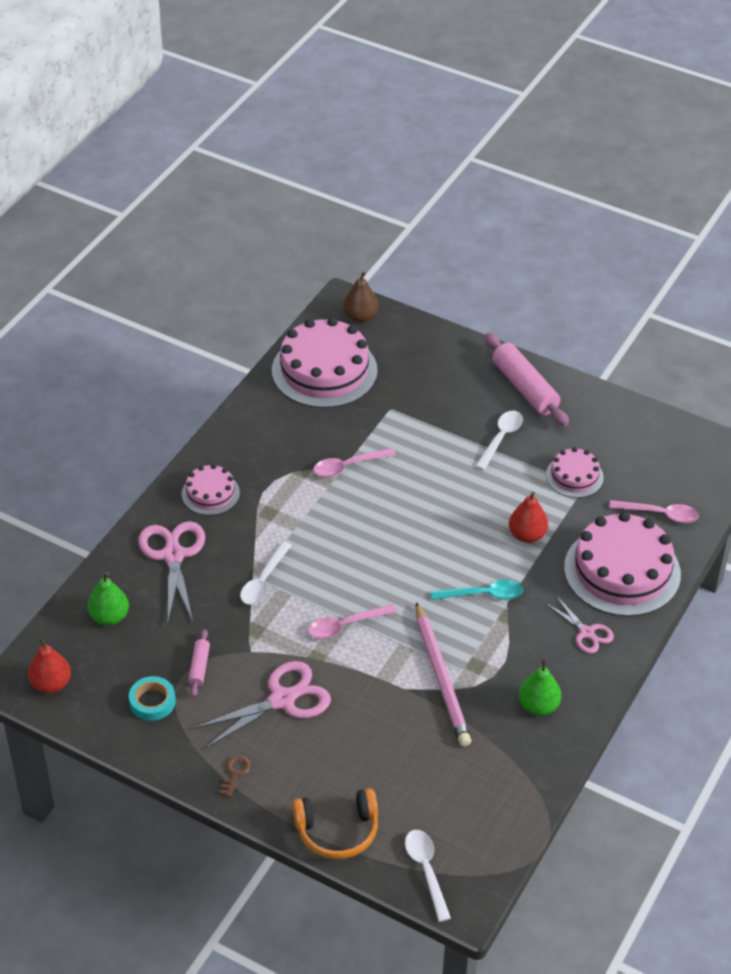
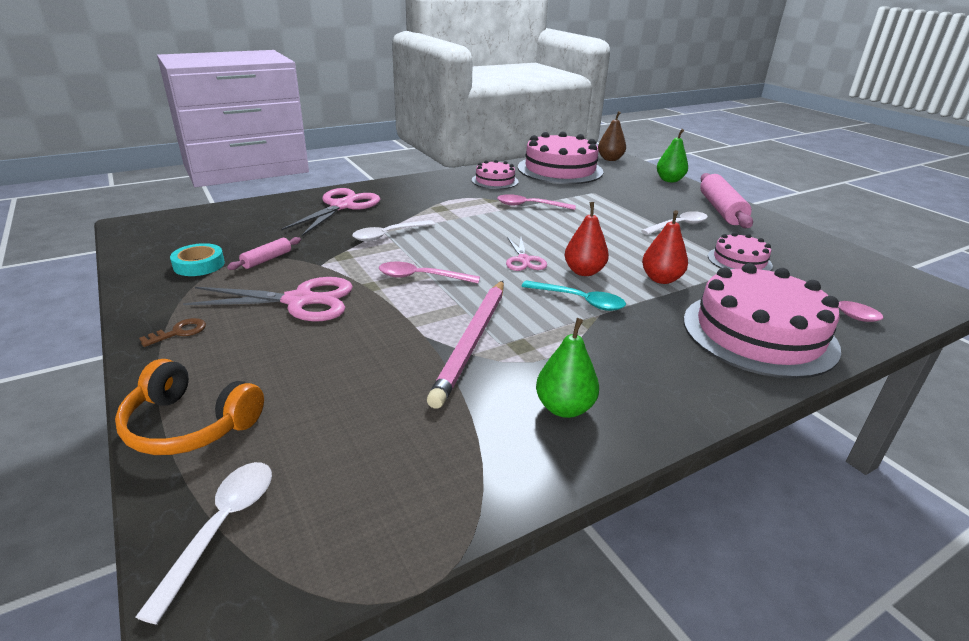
camera: 30 degrees right, 15 degrees down
(51, 684) = (152, 232): red pear -> red pear (584, 272)
(109, 617) = (250, 217): green pear -> green pear (669, 180)
(210, 493) = (410, 191): pink cake -> pink cake (495, 181)
(586, 632) = (680, 366): pink scissors -> pink scissors (524, 260)

